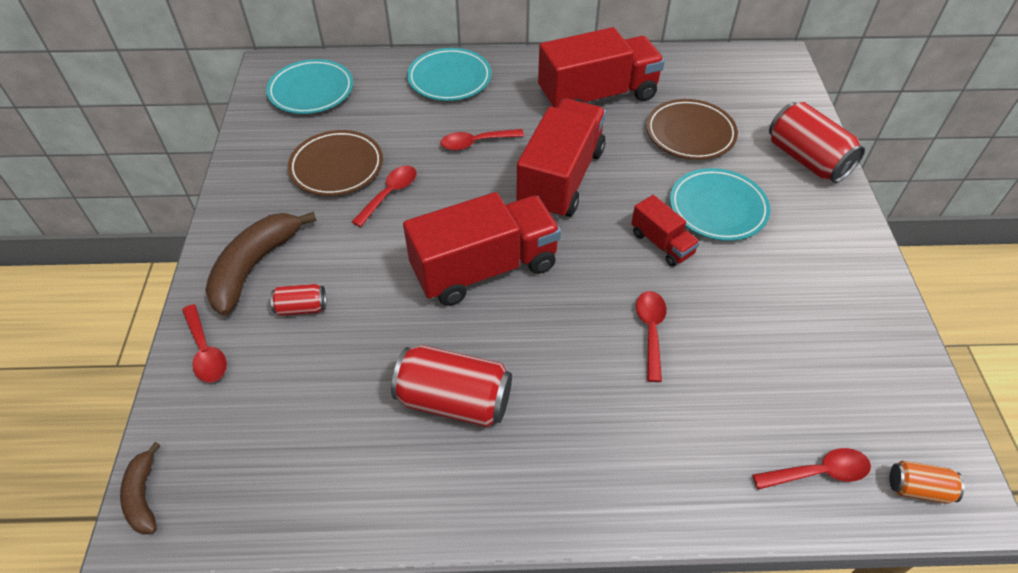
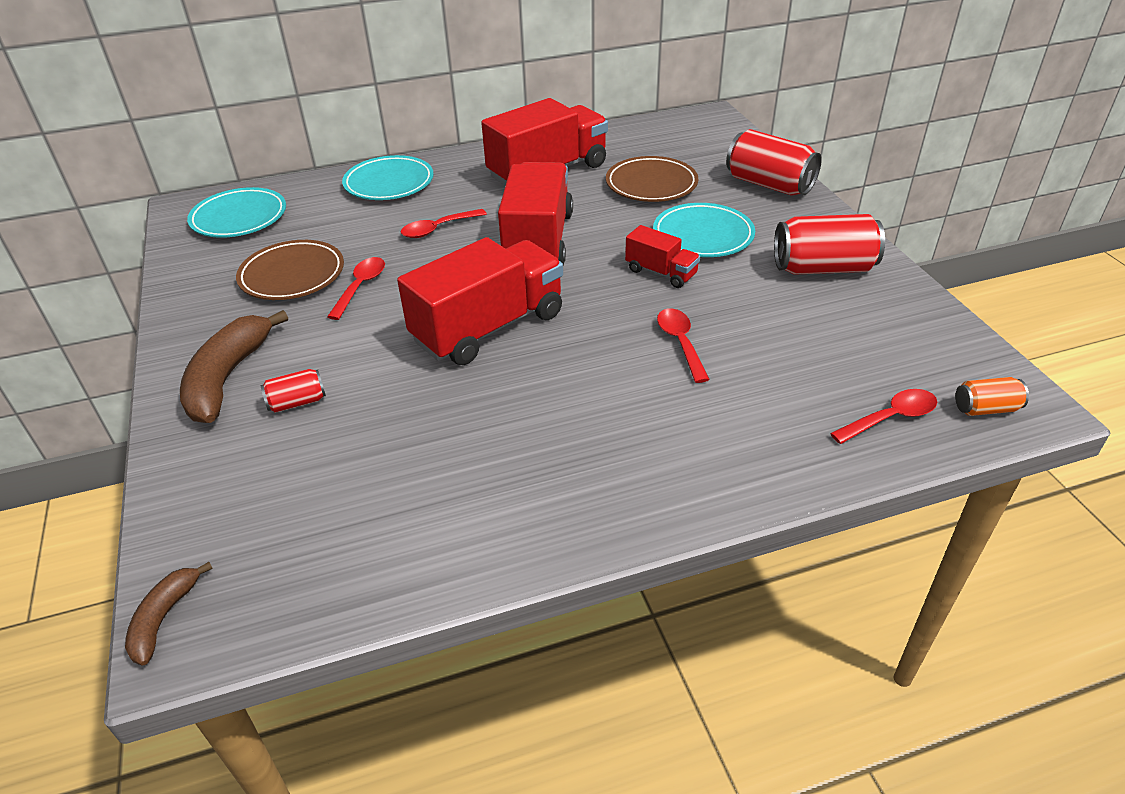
camera: 15 degrees left, 10 degrees down
(143, 496) = (164, 618): brown banana -> brown banana turned 45 degrees clockwise
(206, 351) = (196, 465): red spoon -> none
(454, 401) = (501, 444): red can -> red can (823, 268)

